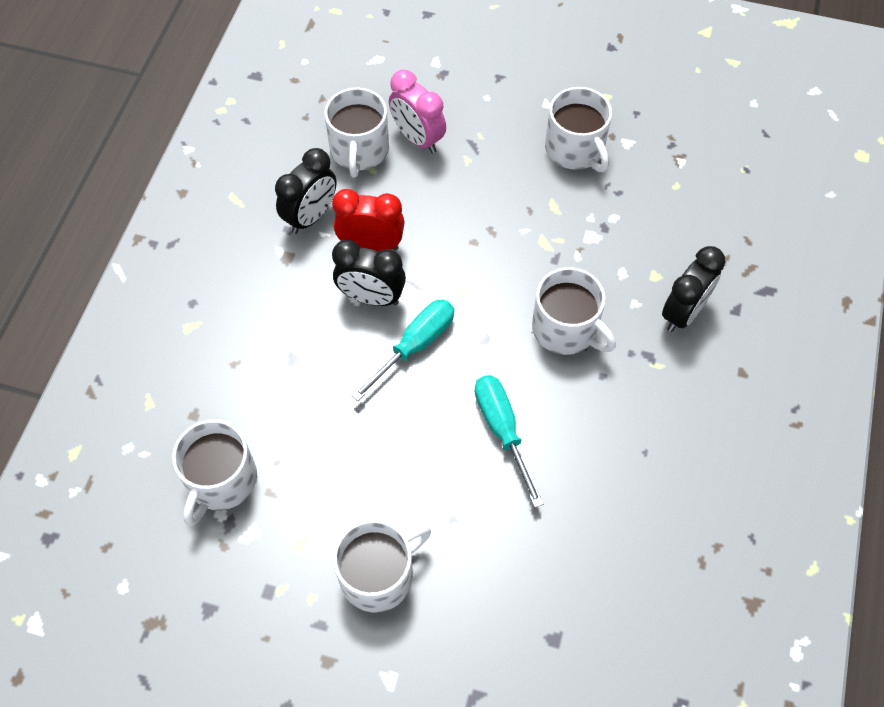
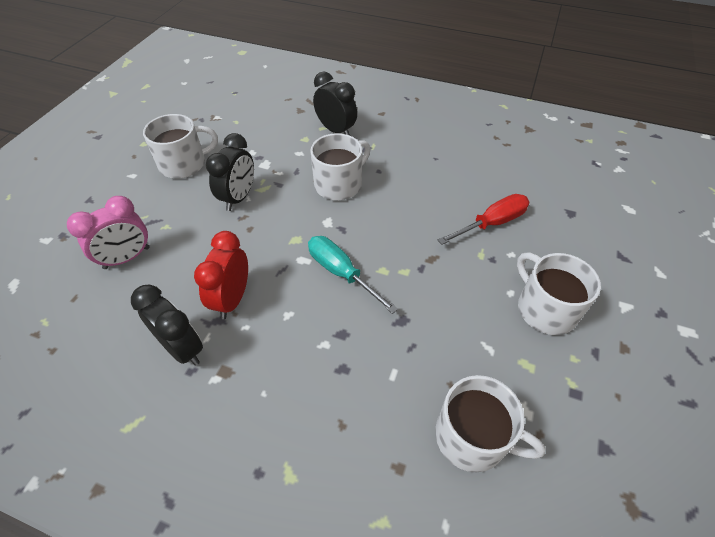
camera: 85 degrees left, 10 degrees down
(359, 150) = (119, 303): white mug -> none
(371, 297) = (288, 301): black clock -> black clock (239, 198)
(502, 430) = (419, 225): turquoise screwdriver -> none
(518, 523) = (492, 223): none -> red screwdriver

